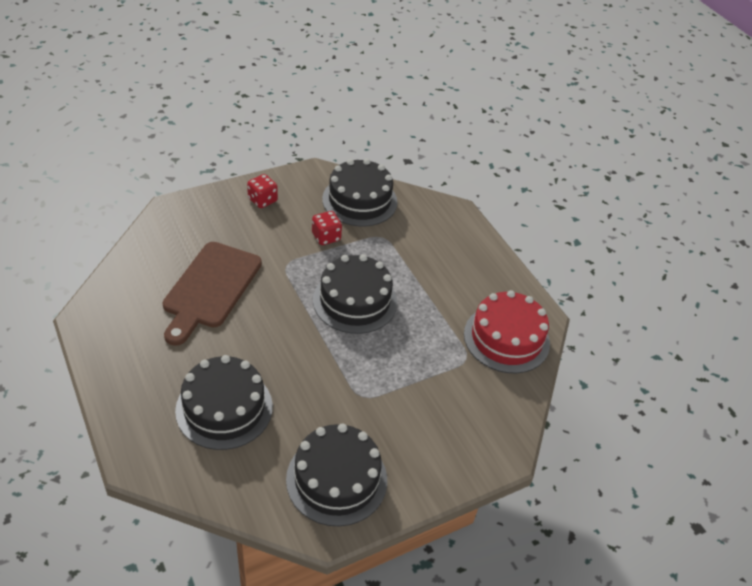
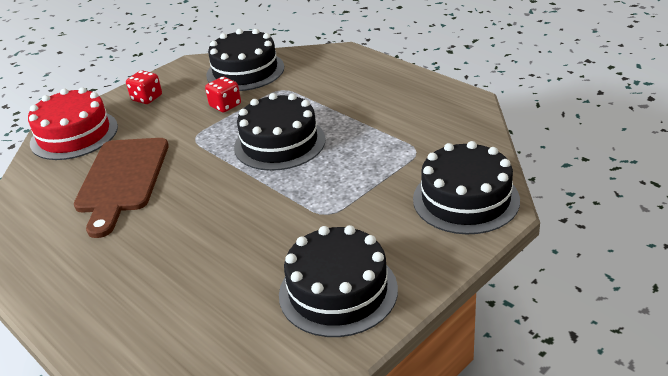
camera: 10 degrees left, 10 degrees down
(224, 408) = (182, 272): black cake -> black cake (465, 199)
(506, 338) = (446, 124): red cake -> red cake (74, 135)

